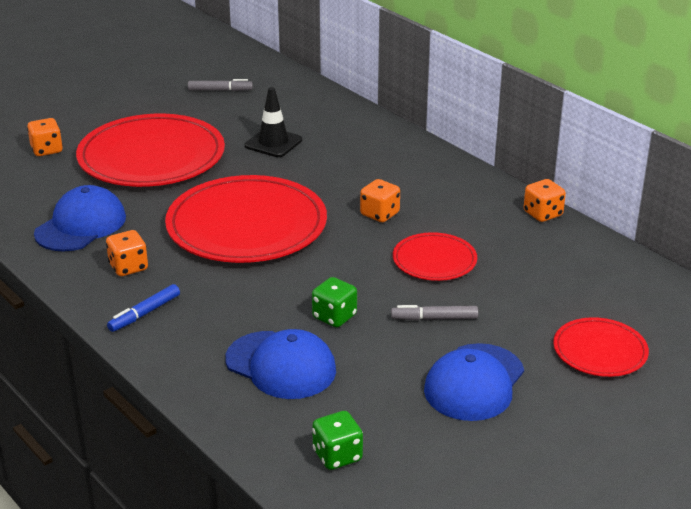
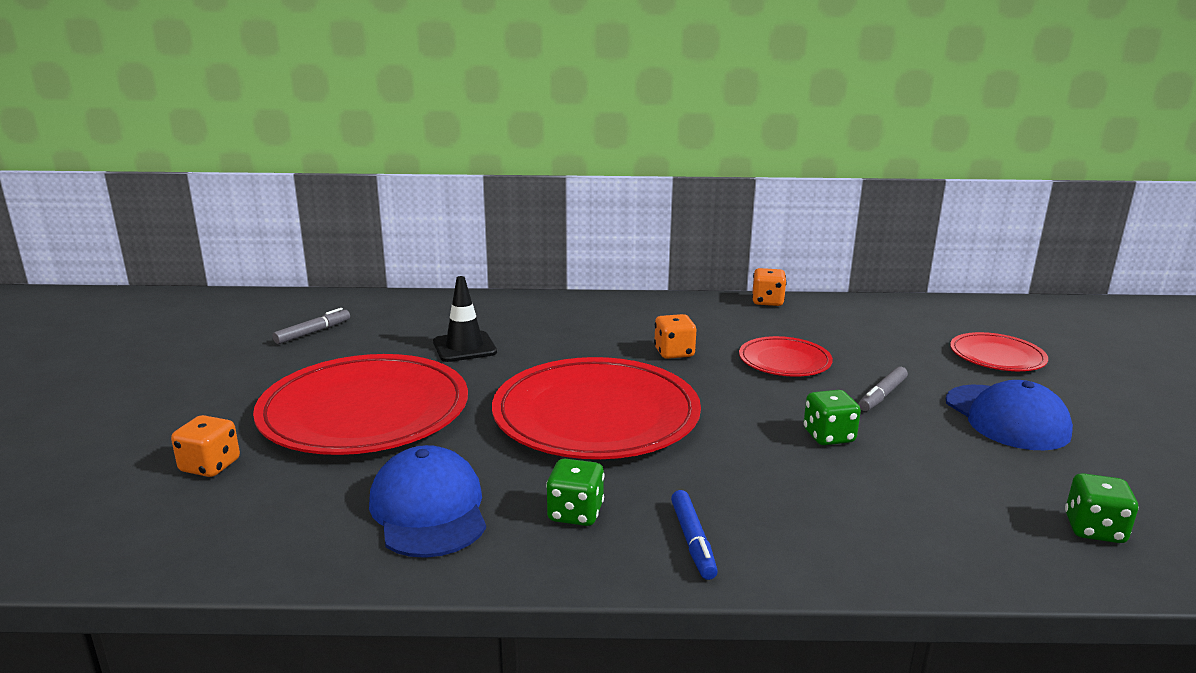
camera: 50 degrees left, 10 degrees down
(128, 267) = (575, 513): orange dice -> green dice
(281, 365) = (893, 497): blue cap -> none

